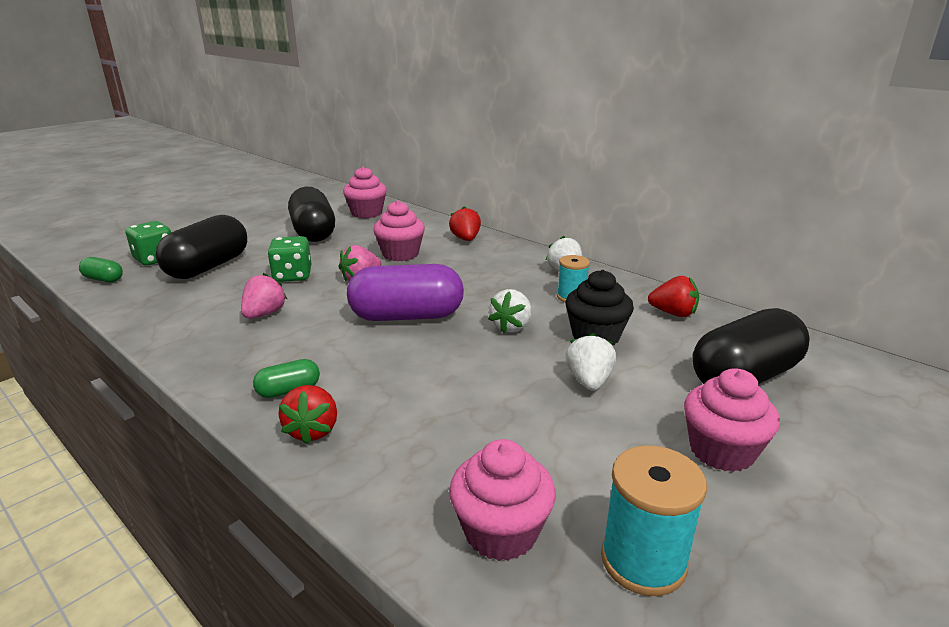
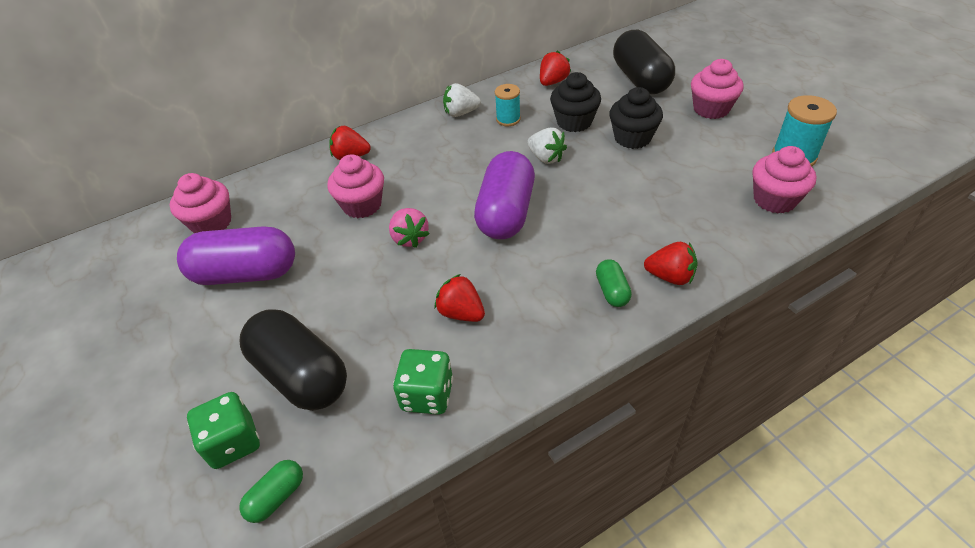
camera: 70 degrees left, 20 degrees up
(264, 314) = (461, 313): pink strawberry -> red strawberry
(292, 276) = (373, 292): green dice -> green dice (427, 395)
(313, 232) = (246, 273): black capsule -> purple capsule
(589, 381) = (632, 138): white strawberry -> black cupcake

